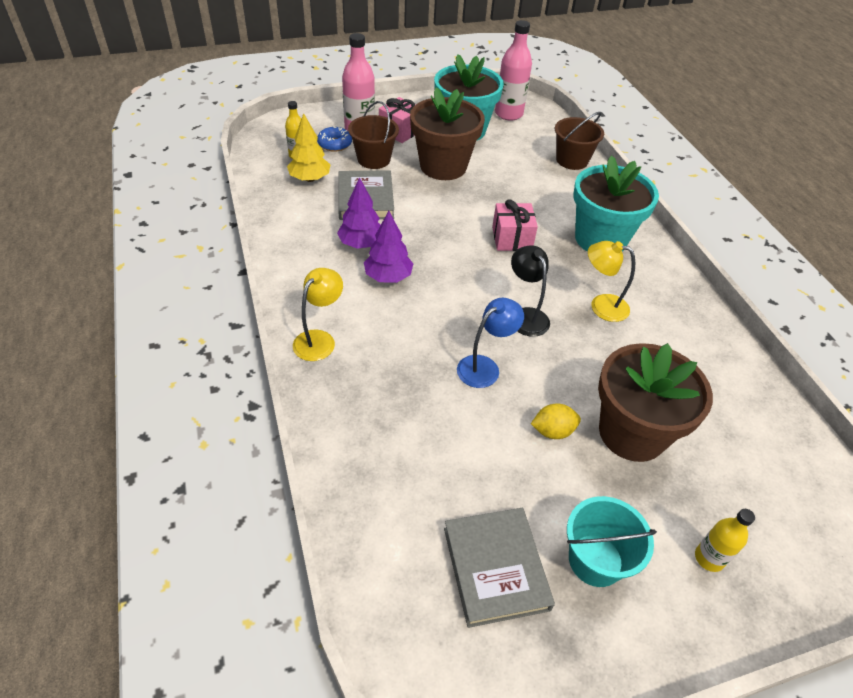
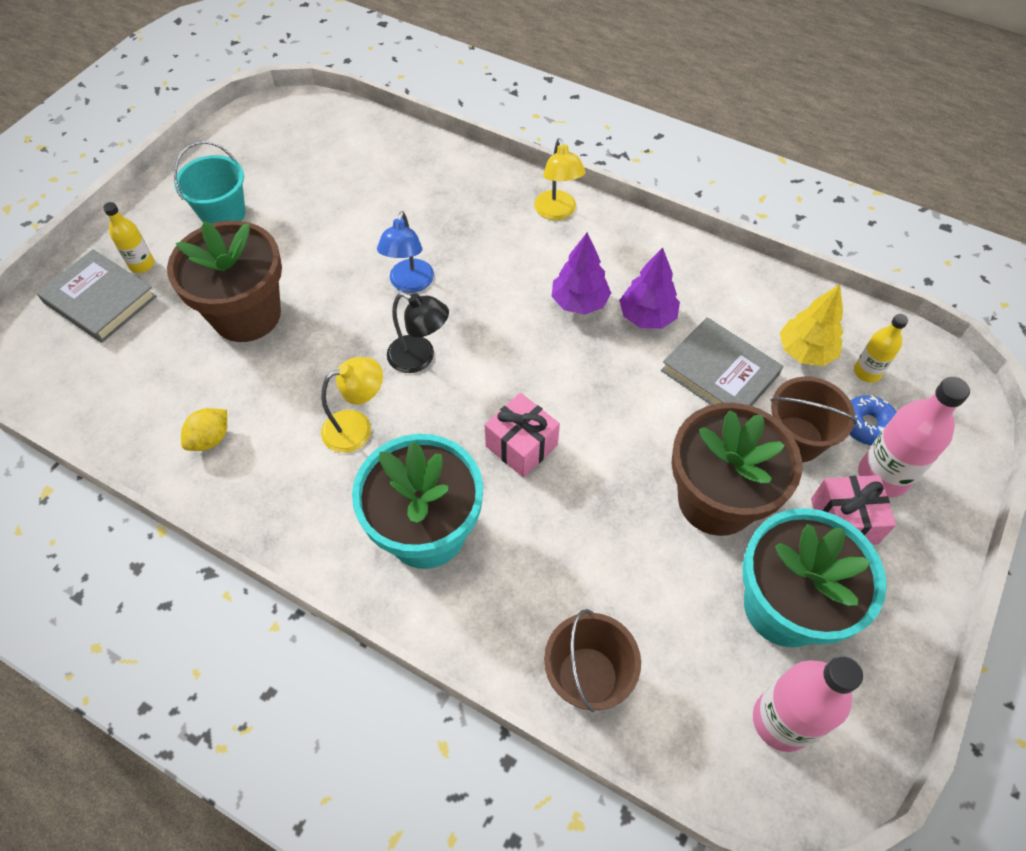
camera: 140 degrees right, 10 degrees up
(495, 568) = (285, 170): grey book -> grey book (100, 300)
(552, 431) = (312, 272): yellow lemon -> yellow lemon (210, 439)

